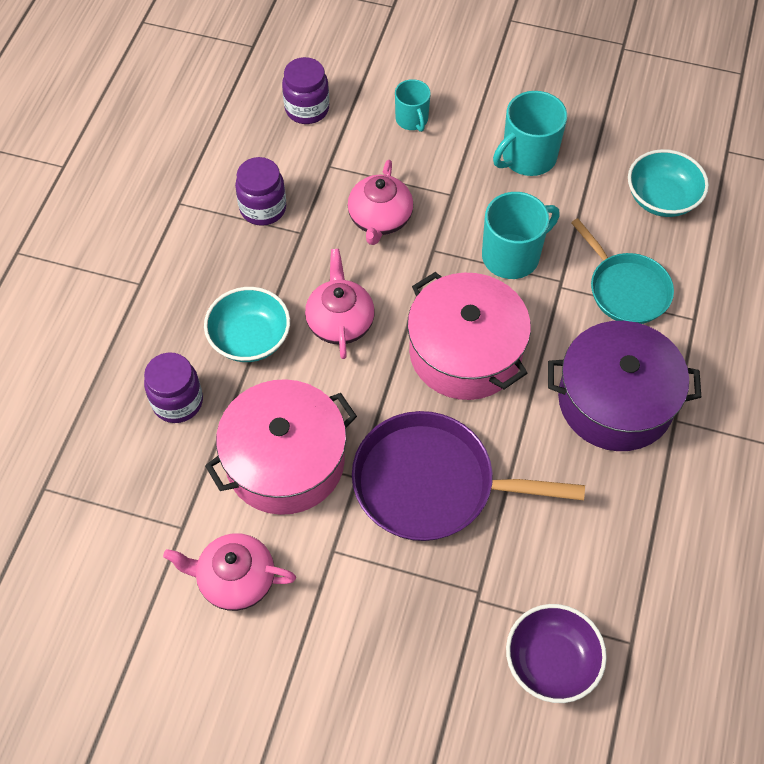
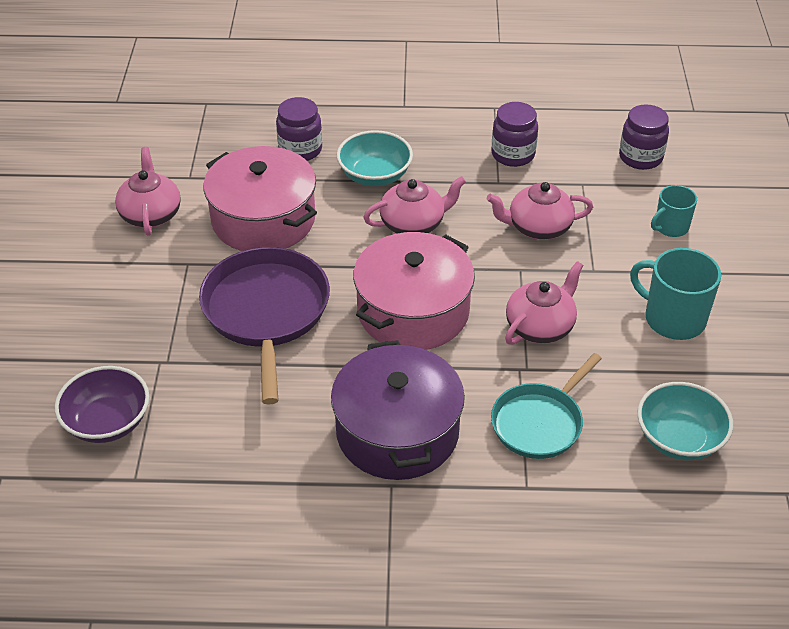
camera: 75 degrees right, 15 degrees down
(512, 255) = (540, 326): turquoise mug -> pink teapot

